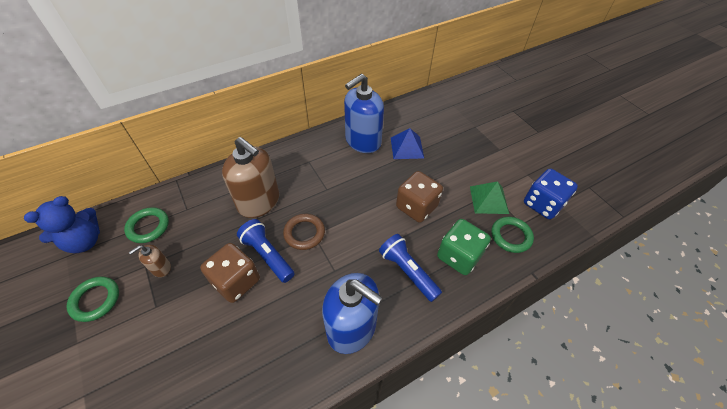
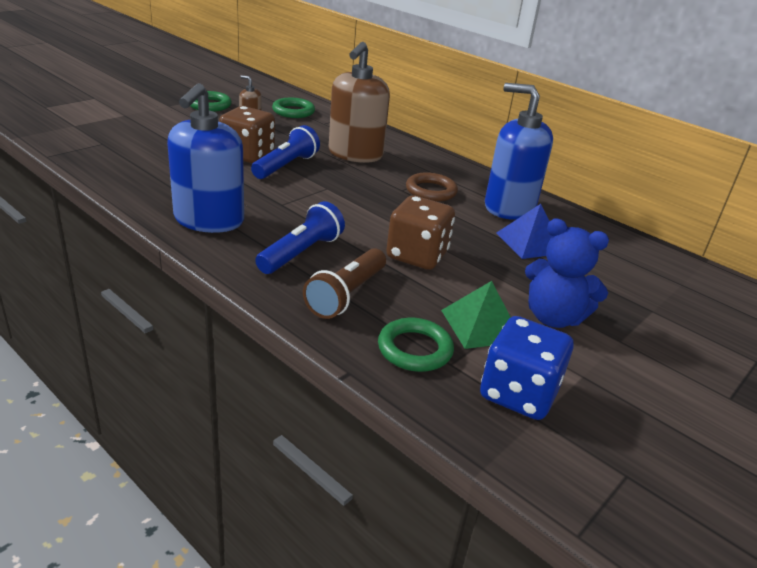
camera: 70 degrees right, 20 degrees down
(84, 241) = (265, 92): blue teddy bear -> blue teddy bear (553, 317)
(304, 233) = (326, 182): brown ring -> brown ring (431, 191)
(459, 256) = (346, 295): green dice -> brown flashlight

